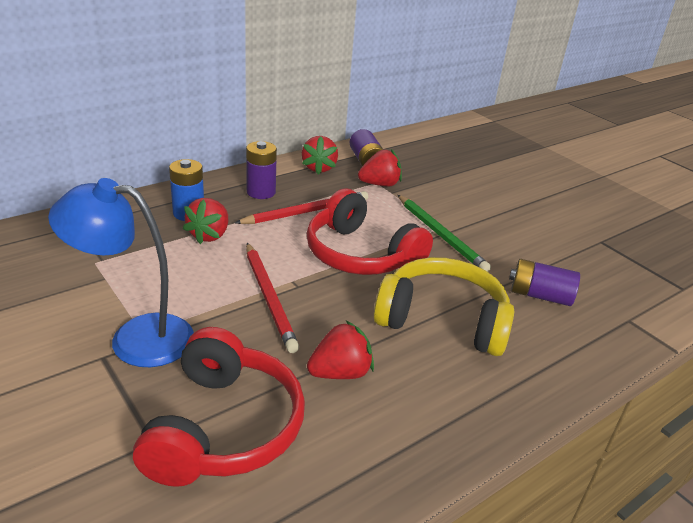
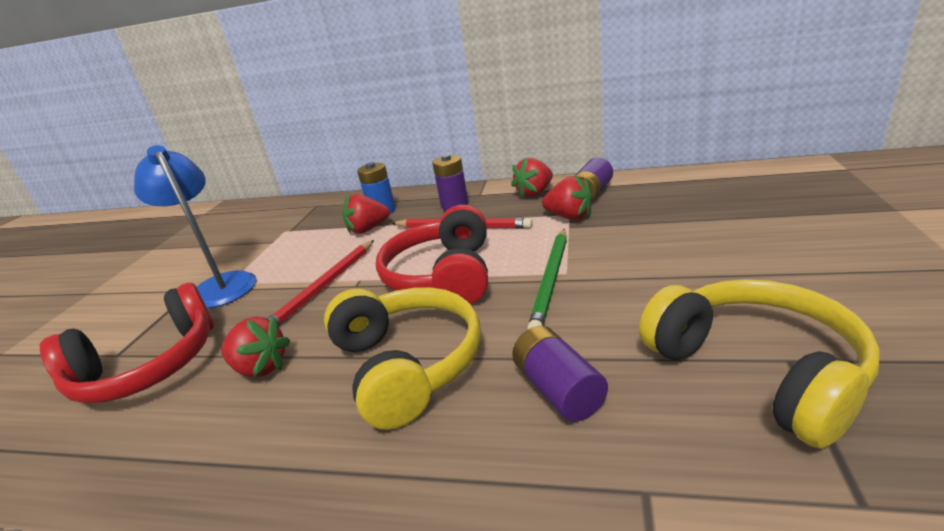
camera: 55 degrees right, 5 degrees down
(597, 251) = (756, 370): none -> yellow headphones

